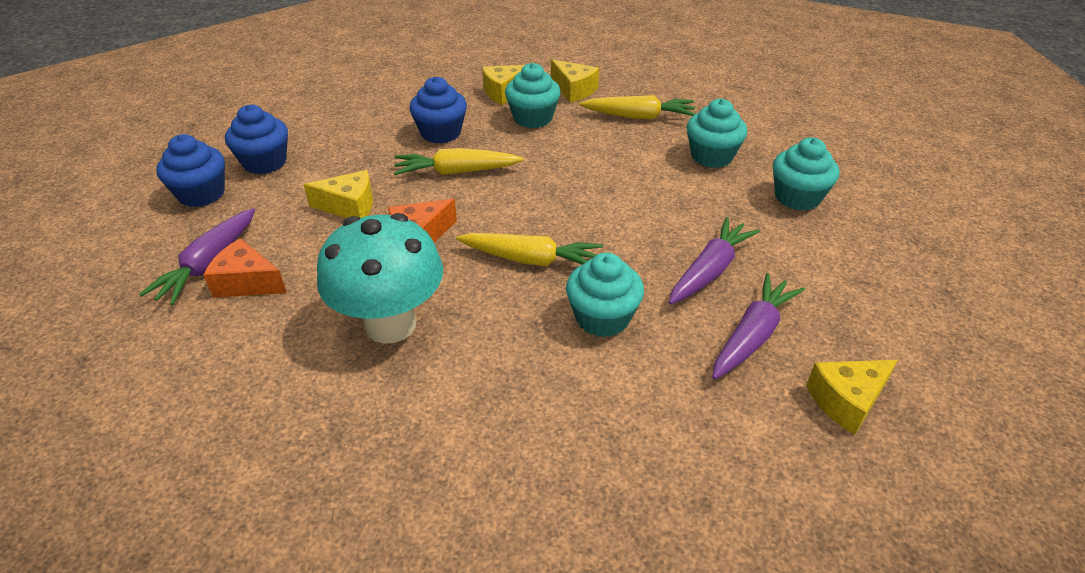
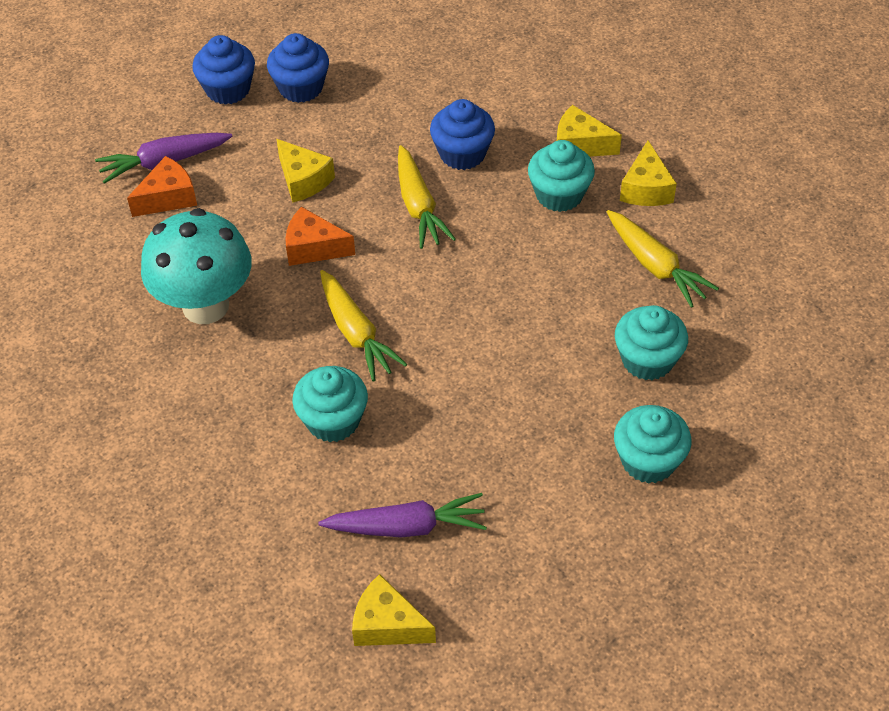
camera: 50 degrees right, 10 degrees up
(247, 282) = (168, 198): orange cheese -> orange cheese turned 75 degrees clockwise
(456, 172) = (418, 206): yellow carrot -> yellow carrot turned 150 degrees counterclockwise
(709, 271) = (463, 455): purple carrot -> none

